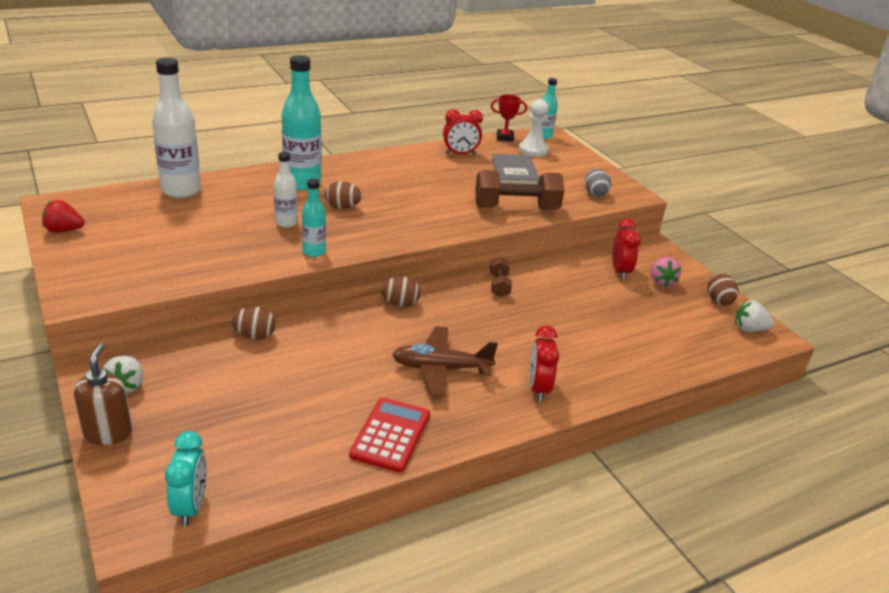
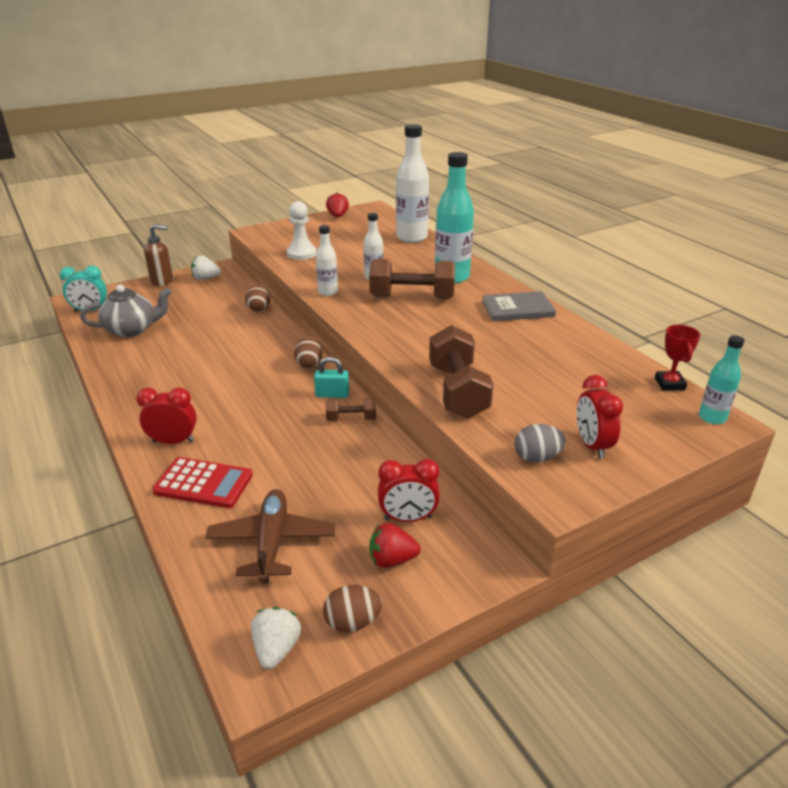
camera: 90 degrees right, 0 degrees up
(276, 448) = (132, 329): none -> grey teapot
(314, 252) = (328, 292): turquoise bottle -> white bottle
(342, 207) = (412, 297): brown egg -> brown dumbbell
(390, 435) = (132, 369): red calculator -> red calculator (203, 483)
(441, 368) = (210, 388): brown plane -> brown plane (272, 542)
(459, 293) = (332, 394): none -> turquoise padlock
(460, 154) = (585, 352): red clock -> red clock (592, 445)
(514, 172) = (560, 391): grey book -> grey book (517, 309)
(533, 150) = (647, 407): white pawn -> white pawn (301, 253)
(661, 281) = (392, 560): pink strawberry -> red strawberry

